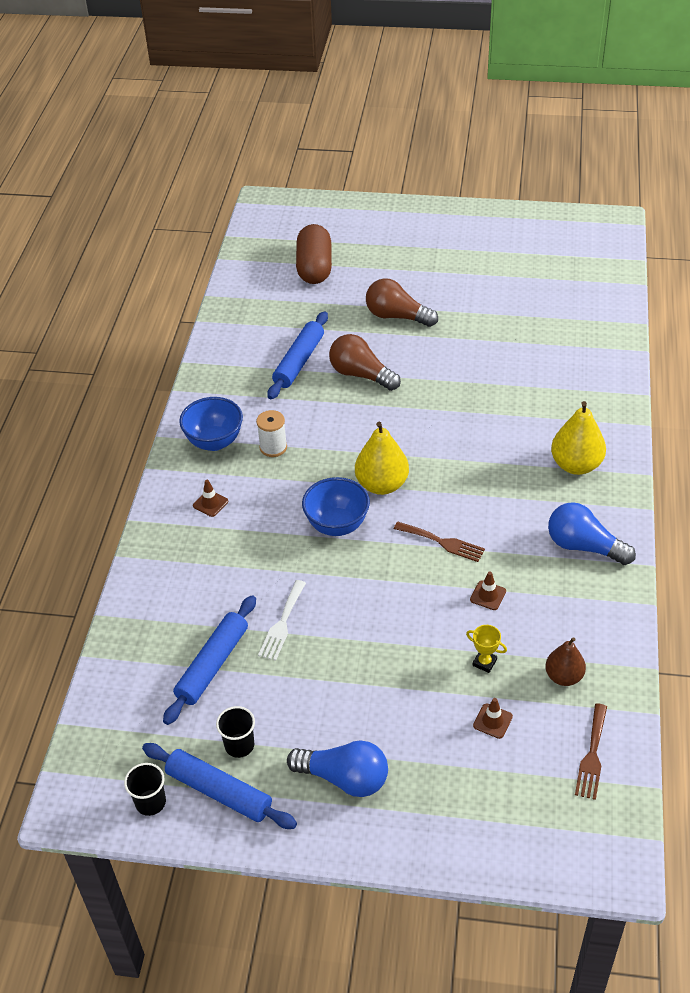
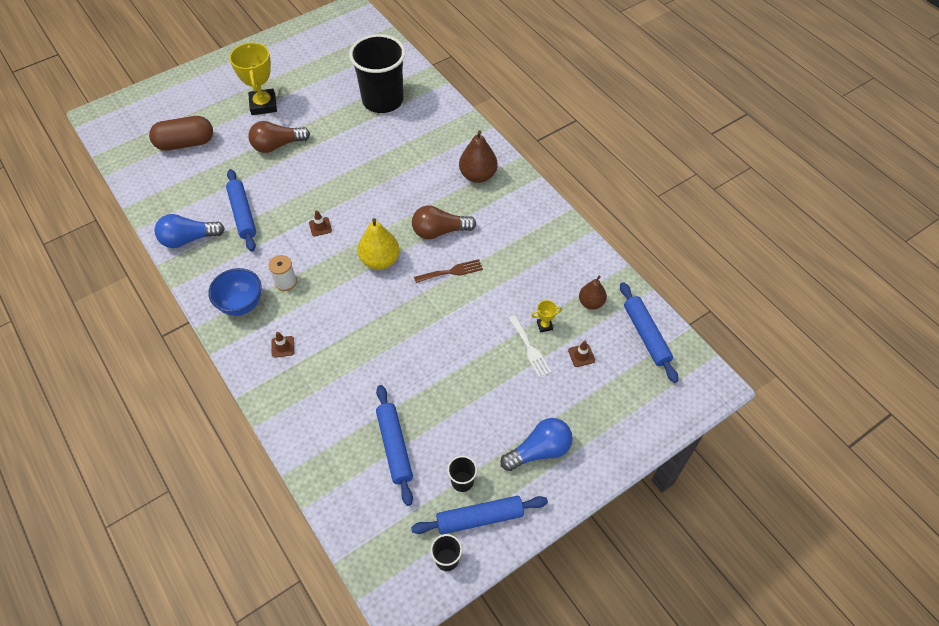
camera: 45 degrees left, 10 degrees up
(282, 623) = (410, 389): white fork -> white fork (530, 349)
(314, 268) = (185, 143): brown capsule -> brown capsule turned 60 degrees counterclockwise
(337, 525) = (379, 304): blue bowl -> none
(361, 375) = (293, 198): brown light bulb -> brown light bulb (439, 231)
(423, 271) = (263, 105): none -> yellow trophy
(488, 595) = (507, 285): brown traffic cone -> brown traffic cone (320, 227)
(551, 330) = (382, 100): none -> black cup
(576, 465) = (478, 175): yellow pear -> brown pear
(584, 546) = (528, 221): blue light bulb -> blue light bulb (188, 239)
(592, 755) = (646, 335): brown fork -> blue rolling pin

